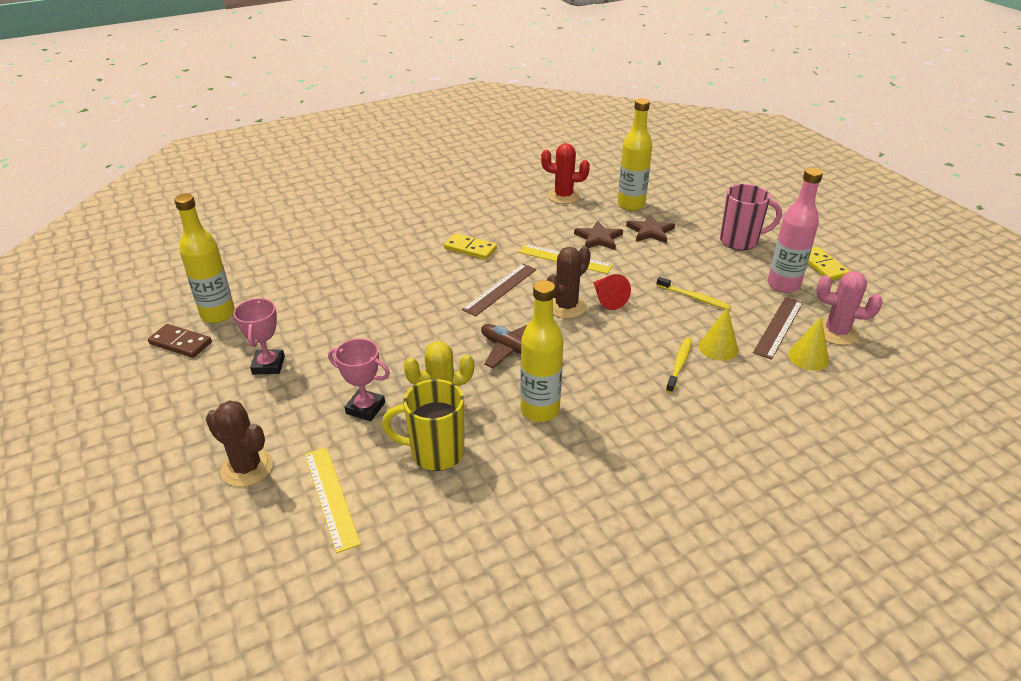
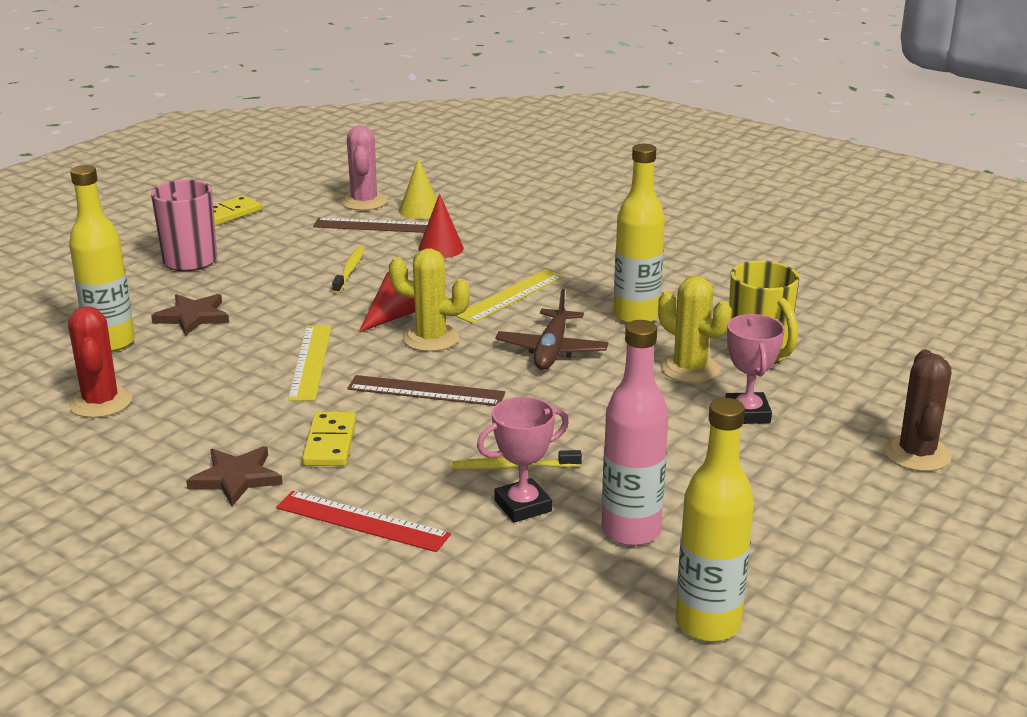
camera: 115 degrees left, 10 degrees down
(180, 343) = (806, 625): brown domino -> none
(268, 365) = (758, 515): pink trophy -> pink trophy (523, 506)
(331, 497) = (881, 390): yellow ruler -> yellow ruler (510, 296)
(393, 244) = (362, 521): none -> red ruler
(566, 307) = (431, 338): brown cactus -> yellow cactus
(598, 238) = (235, 349): brown star -> brown star (236, 478)
(679, 365) = (489, 262): yellow toothbrush -> yellow toothbrush (513, 467)
(718, 348) = (441, 248): yellow cone -> red cone
(783, 285) = (285, 230): pink bottle -> pink bottle (631, 531)

